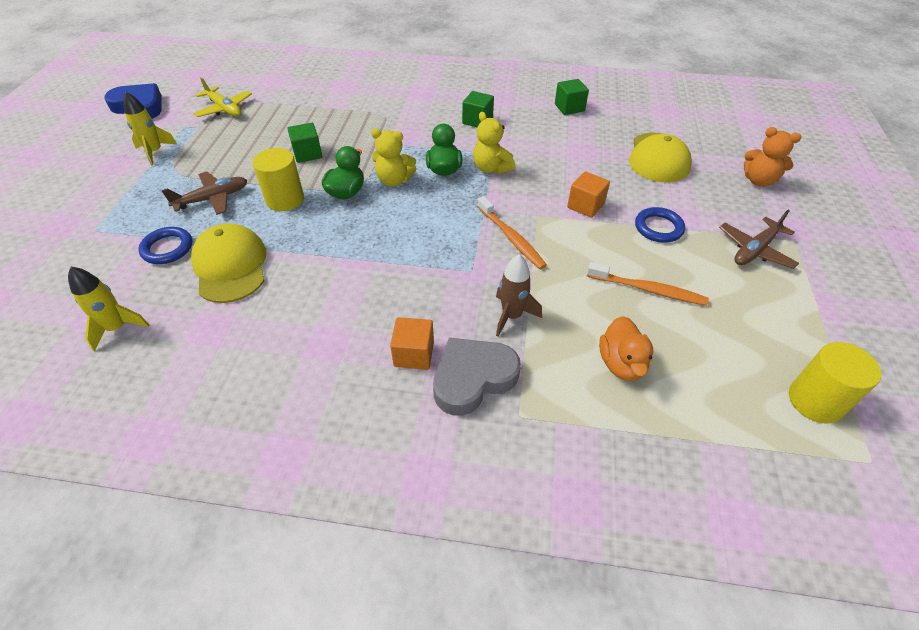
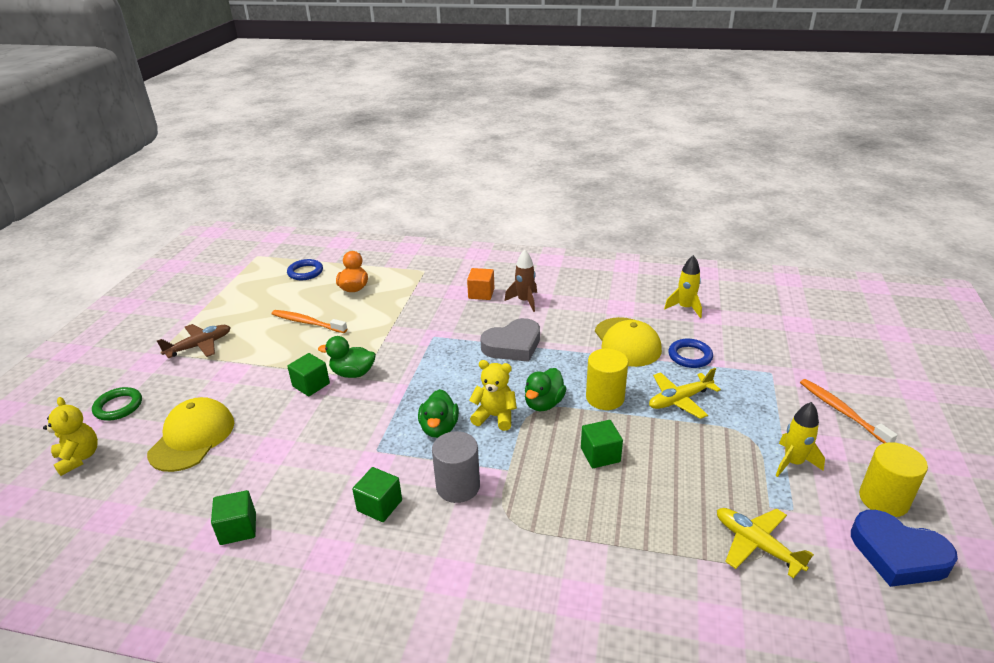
camera: 175 degrees left, 15 degrees down
(213, 199) = (679, 400): brown plane -> yellow plane
(422, 132) = (458, 486): none -> grey cylinder
(473, 378) = (446, 283): grey heart -> grey heart (513, 345)
(491, 168) = (386, 428): yellow teddy bear -> yellow teddy bear (79, 458)
(511, 238) = (393, 358): orange toothbrush -> orange toothbrush (841, 411)
(512, 316) = (412, 310): brown rocket -> brown rocket (525, 301)
(548, 219) = (353, 373): none -> green duck
(585, 206) = (311, 385): orange cube -> green cube
(658, 228) = (261, 364): blue ring -> blue ring (305, 272)
(759, 181) = (118, 406): orange teddy bear -> green ring
(815, 401) = (258, 273): yellow cylinder -> yellow cylinder (883, 499)

